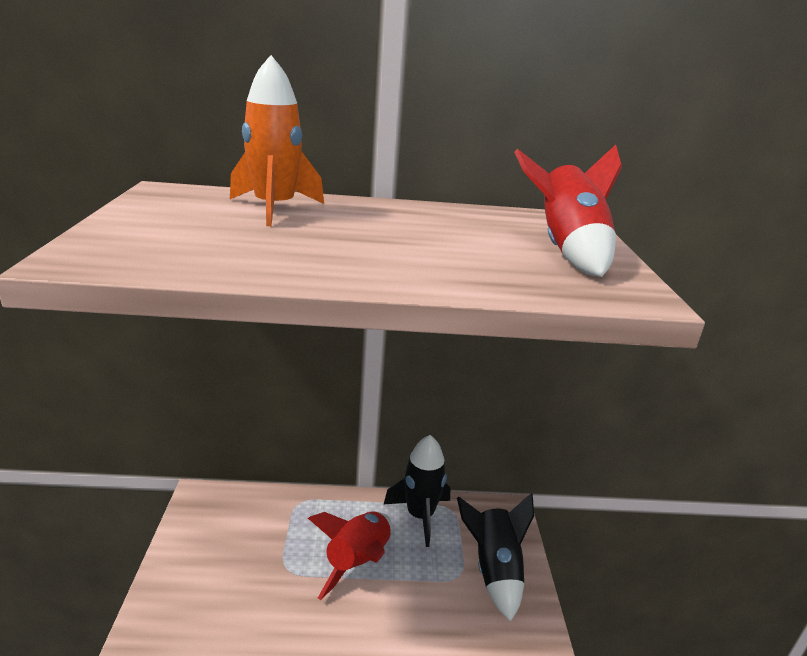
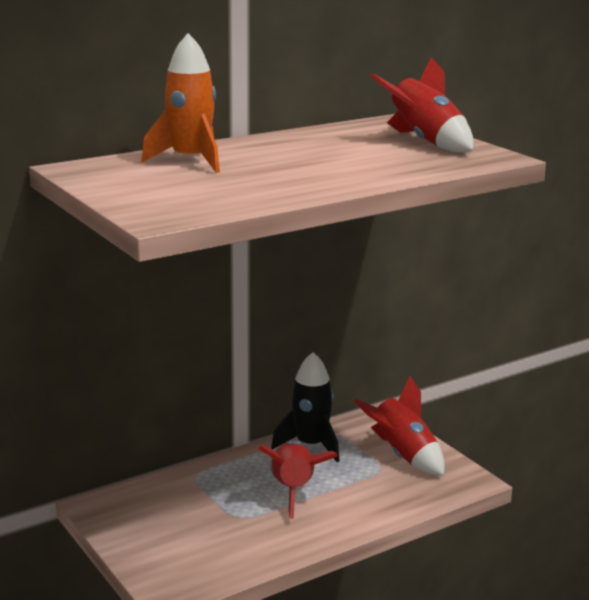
camera: 30 degrees left, 5 degrees down
(494, 570) = (403, 455): black rocket -> red rocket

